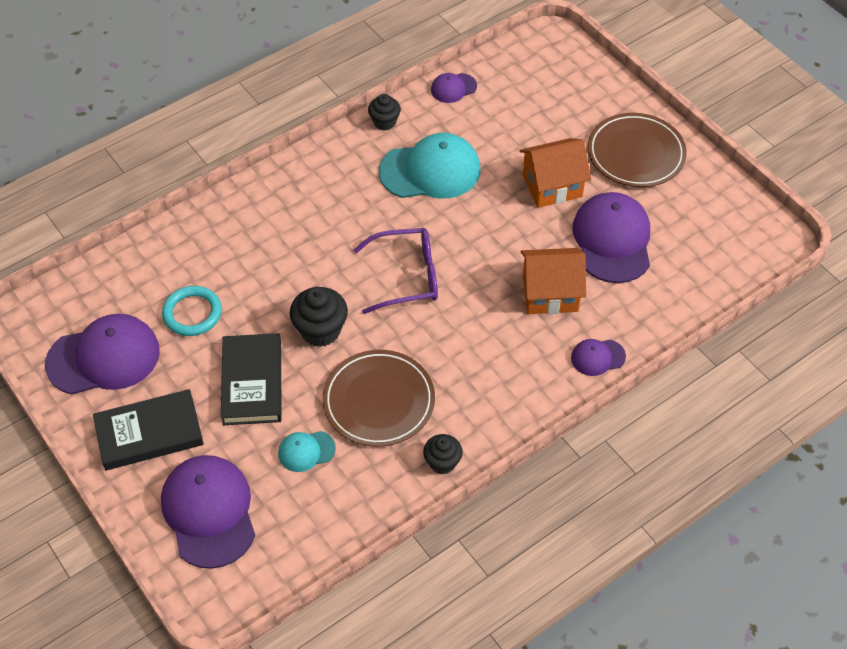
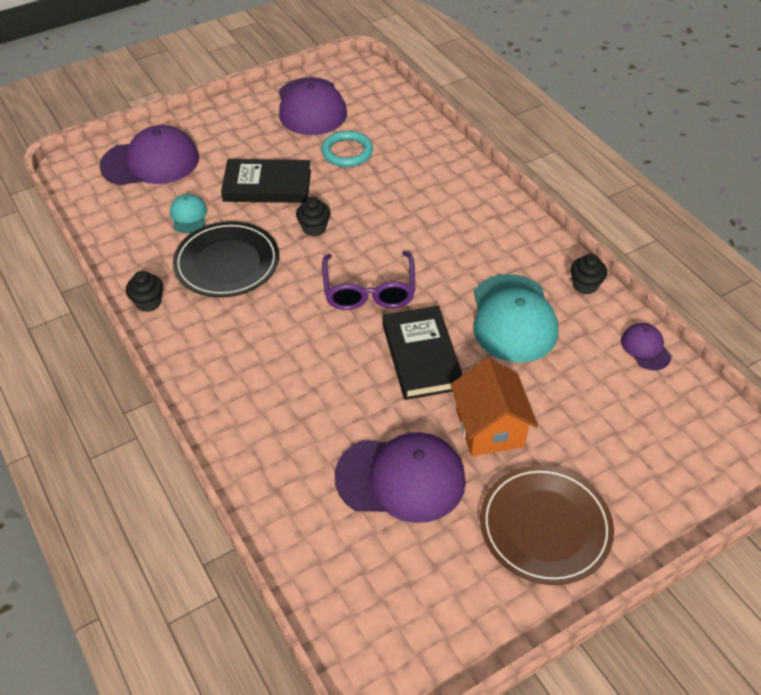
camera: 95 degrees right, 5 degrees down
(149, 433) = (232, 131): black book -> black book (421, 356)
(320, 330) = (314, 228): black cupcake -> black cupcake, size x0.64
(379, 401) = (227, 263): brown plate -> black plate
(550, 294) = (330, 407): orange house -> none
(597, 357) = (236, 440): purple cap -> none

